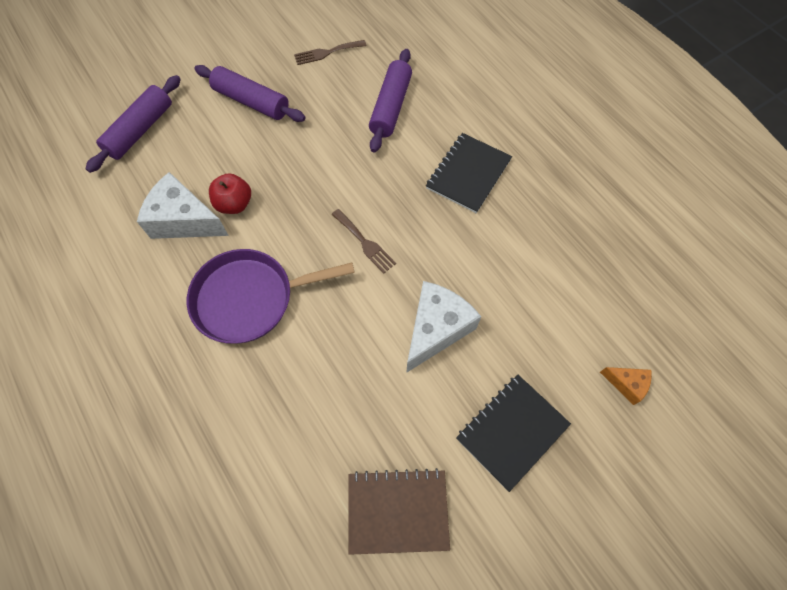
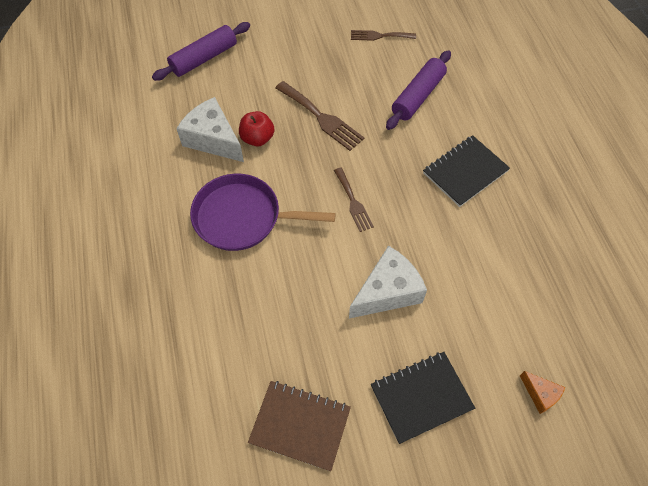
camera: 20 degrees right, 5 degrees down
(251, 101) = (301, 59): purple rolling pin -> none
(297, 160) = (321, 118): none -> brown fork

